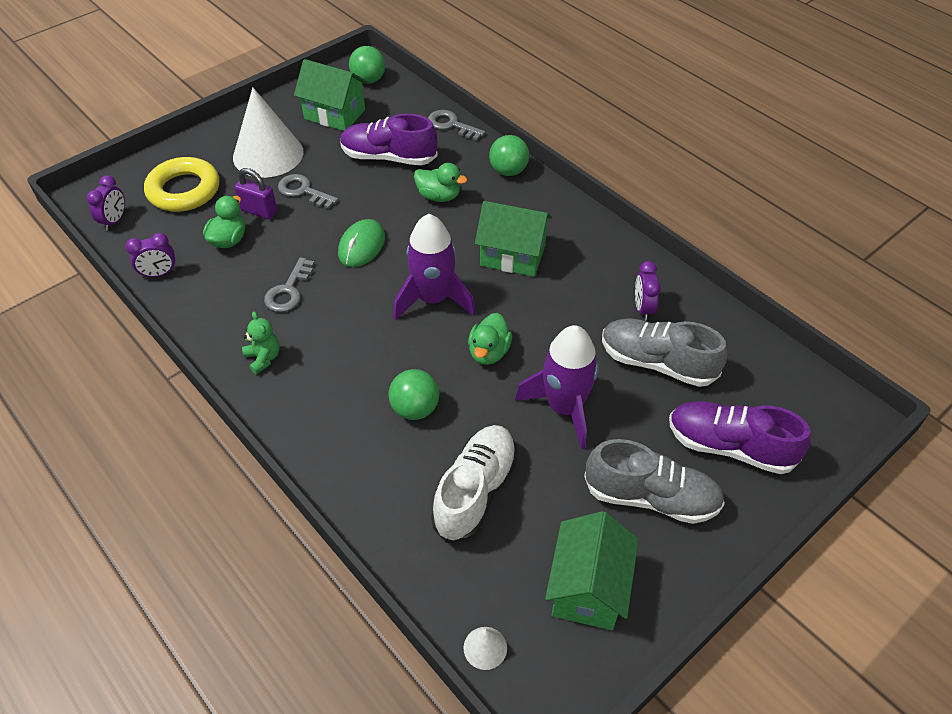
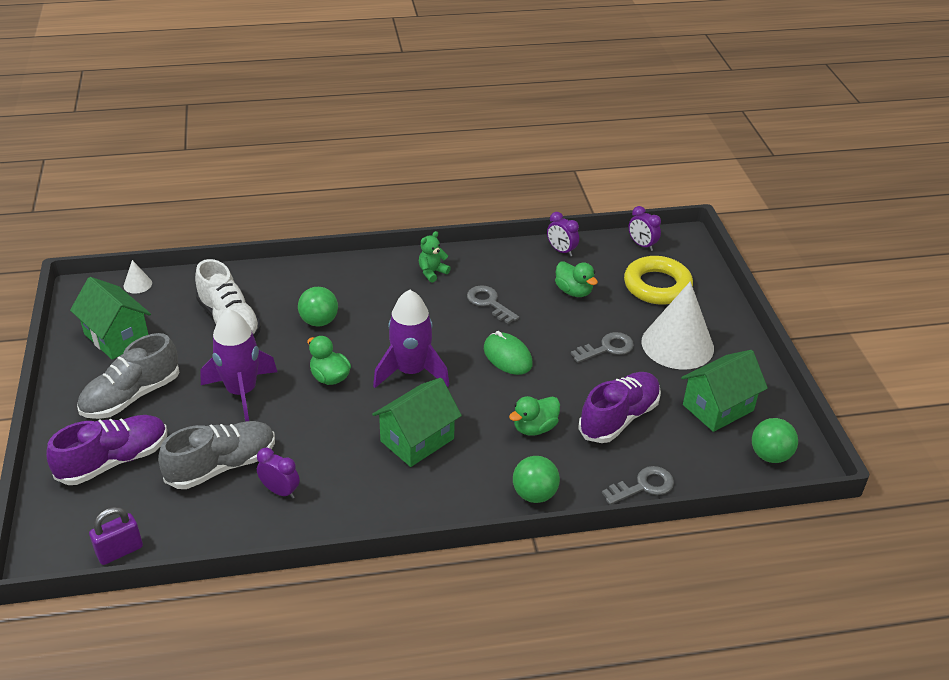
camera: 120 degrees right, 10 degrees down
(159, 274) = (561, 251): purple clock -> purple clock turned 60 degrees counterclockwise
(259, 211) = (598, 316): purple padlock -> purple padlock (120, 551)
(263, 358) = (432, 272): green teddy bear -> green teddy bear turned 135 degrees clockwise

